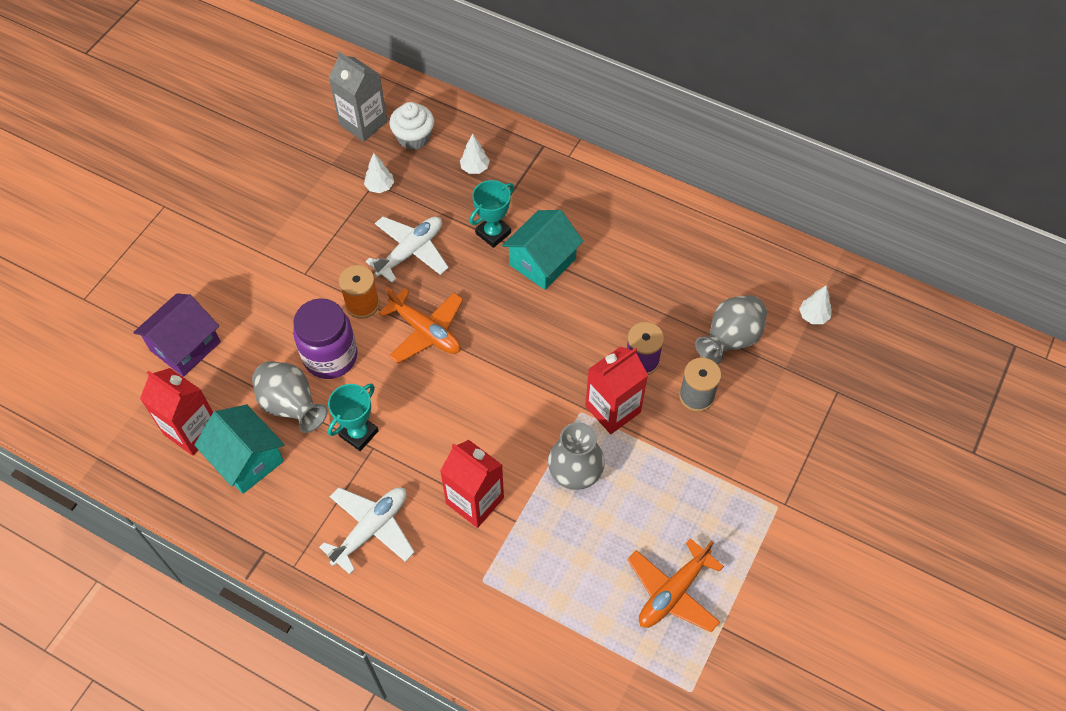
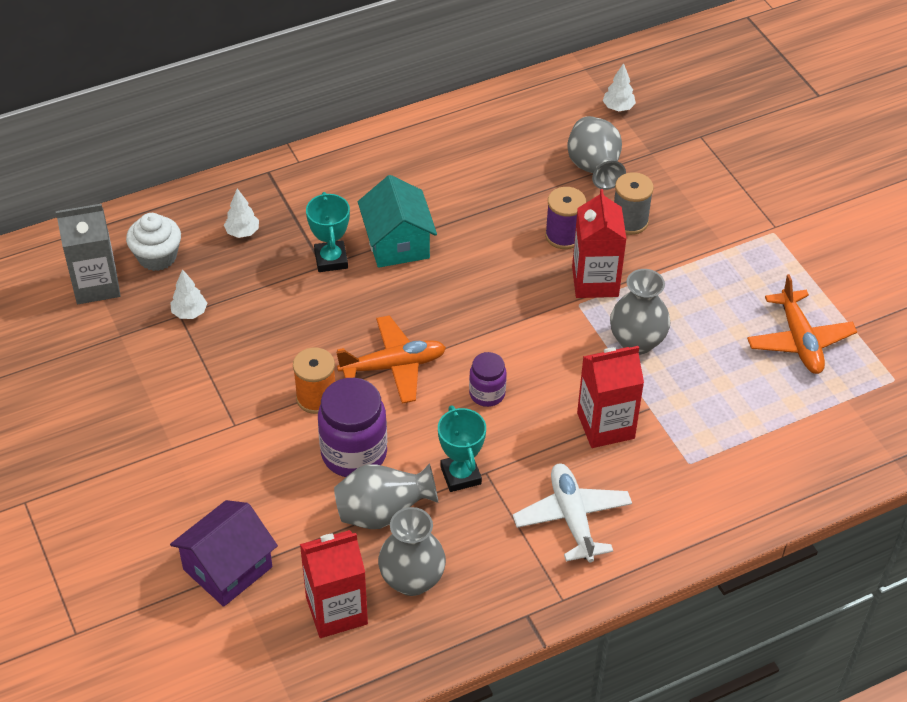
camera: 55 degrees left, 10 degrees down
(185, 346) = (227, 568): purple house -> purple house turned 60 degrees clockwise
(247, 459) = (412, 580): turquoise house -> grey vase
(410, 252) = (291, 330): white plane -> none
(445, 404) = (487, 394): none -> purple jar

